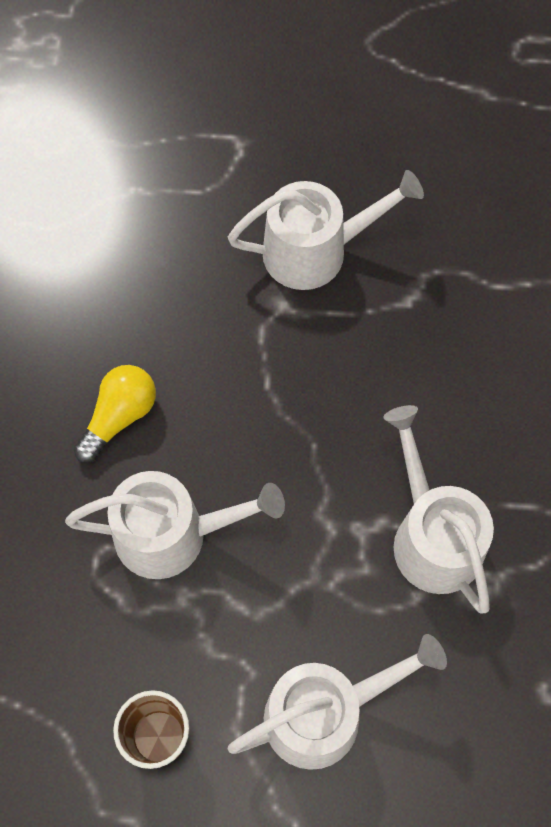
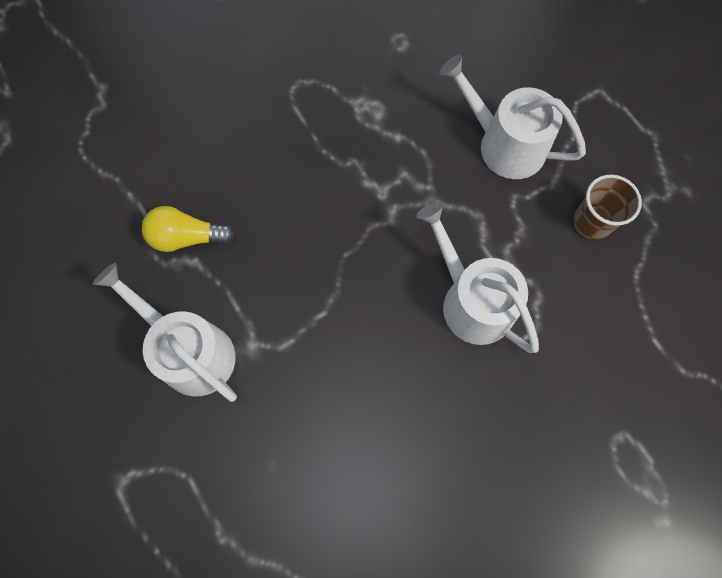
camera: 125 degrees left, 5 degrees up
(119, 417) = (419, 397): yellow light bulb -> yellow light bulb (187, 237)
(432, 537) = (355, 149): white watering can -> none

